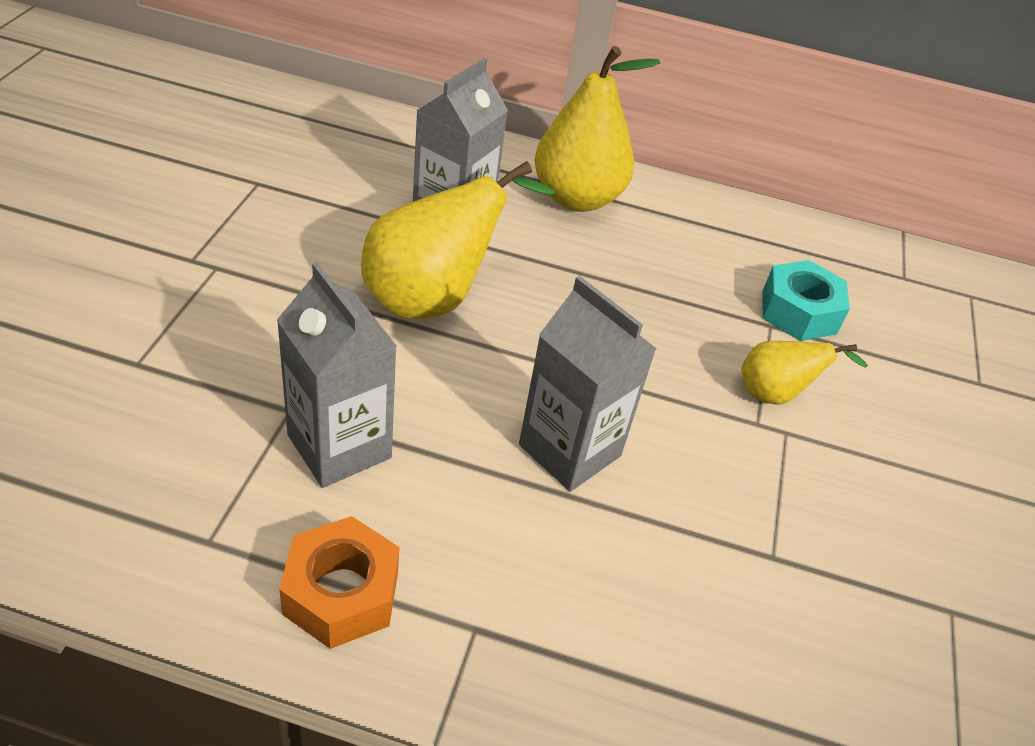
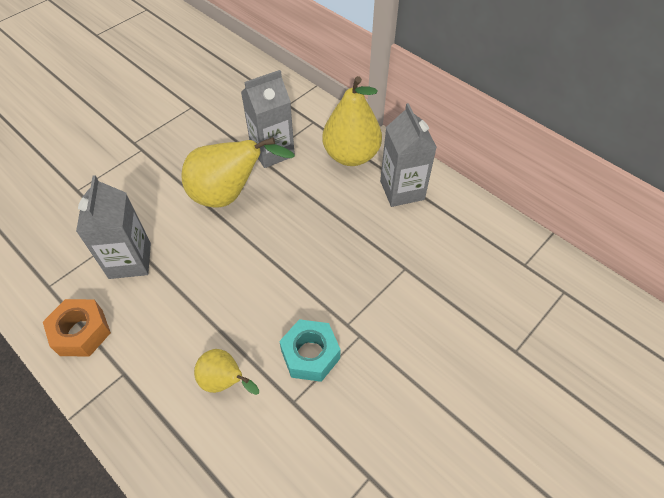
camera: 35 degrees right, 10 degrees up
(570, 450) = (233, 302): grey carton -> grey carton (402, 190)
(775, 394) = (372, 311): yellow pear -> yellow pear (225, 381)
(798, 312) = (430, 265): turquoise nut -> turquoise nut (310, 354)

